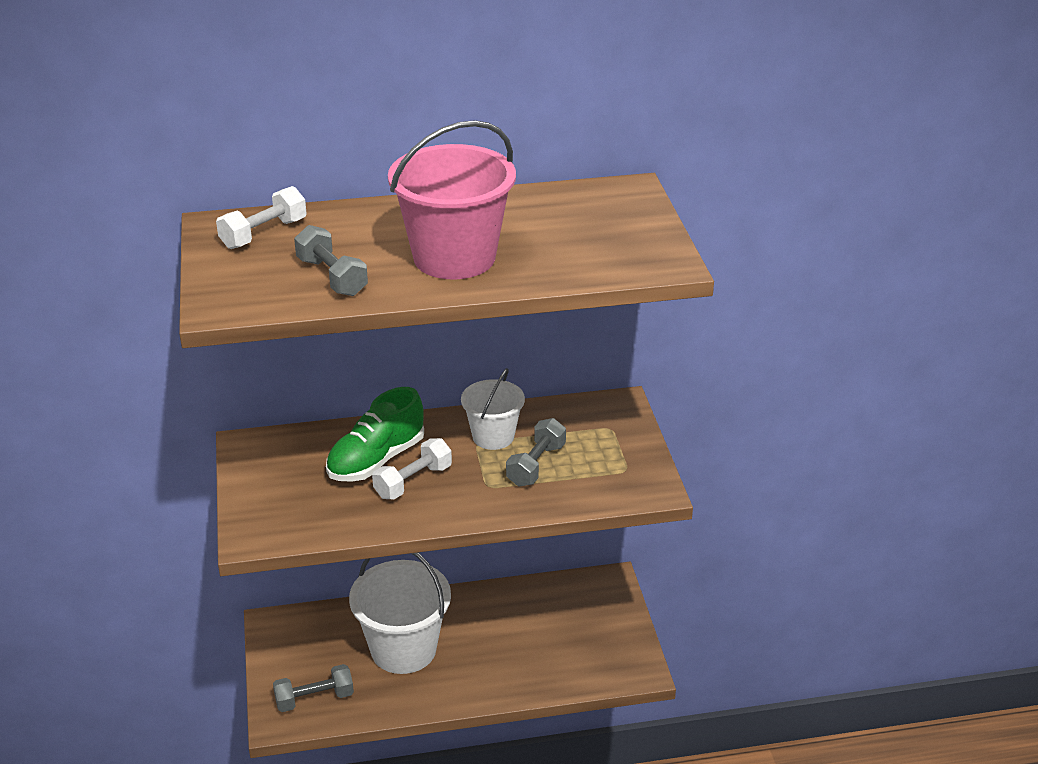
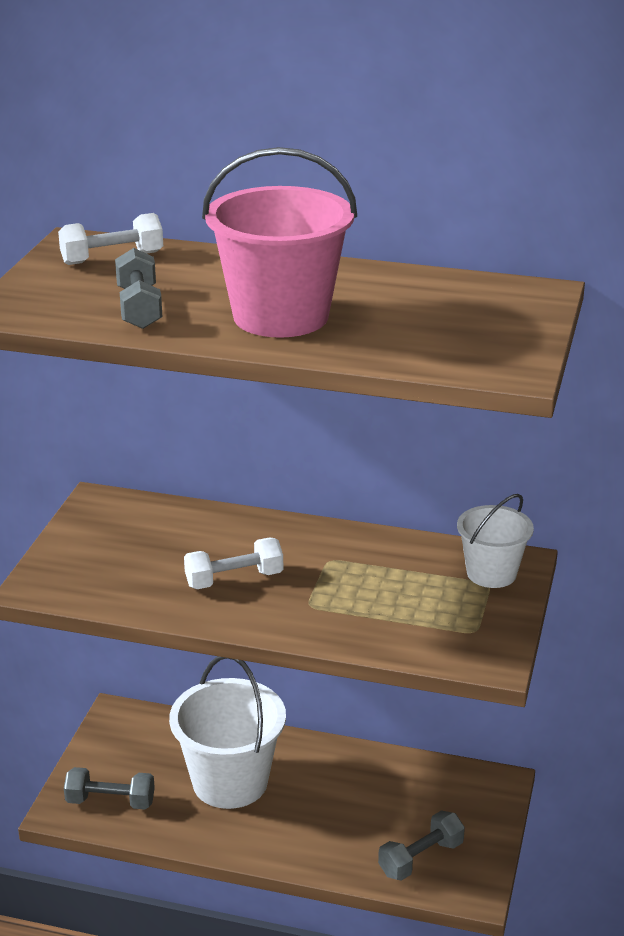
camera: 25 degrees right, 5 degrees down
(376, 460) = (212, 548): green shoe -> none
(493, 436) = (351, 558): white bucket -> white bucket (491, 573)
(536, 465) = (377, 598): grey dumbbell -> grey dumbbell (420, 858)

